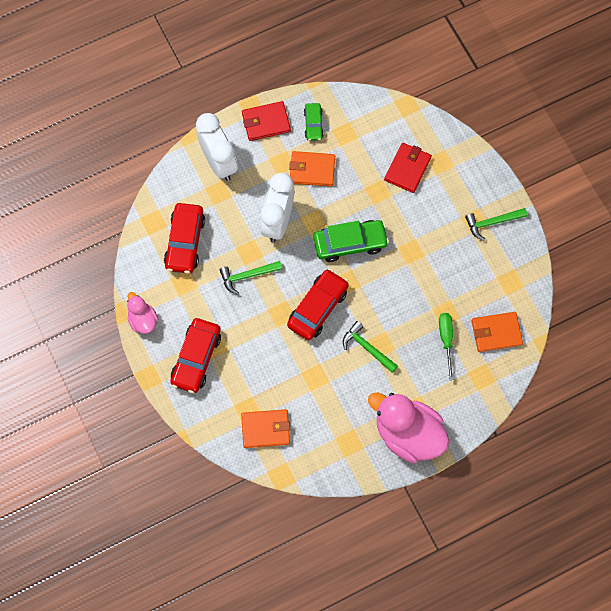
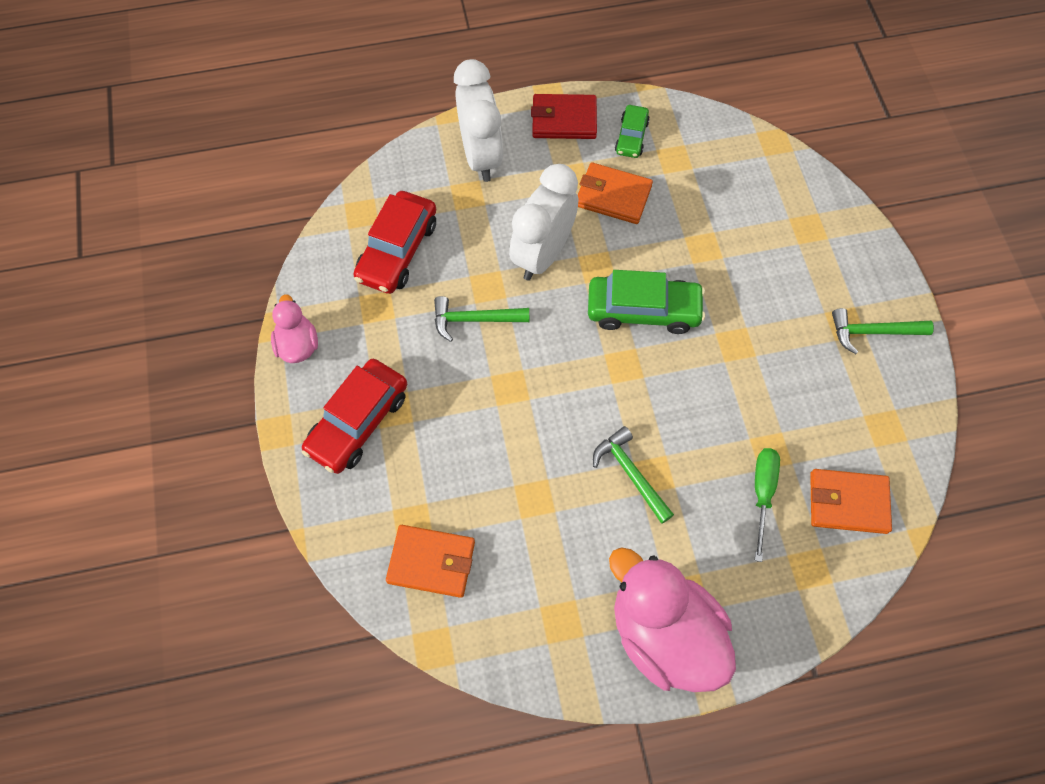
camera: 15 degrees right, 5 degrees down
(318, 308) = (568, 392): red car -> none
(407, 169) = (756, 226): red wallet -> none

